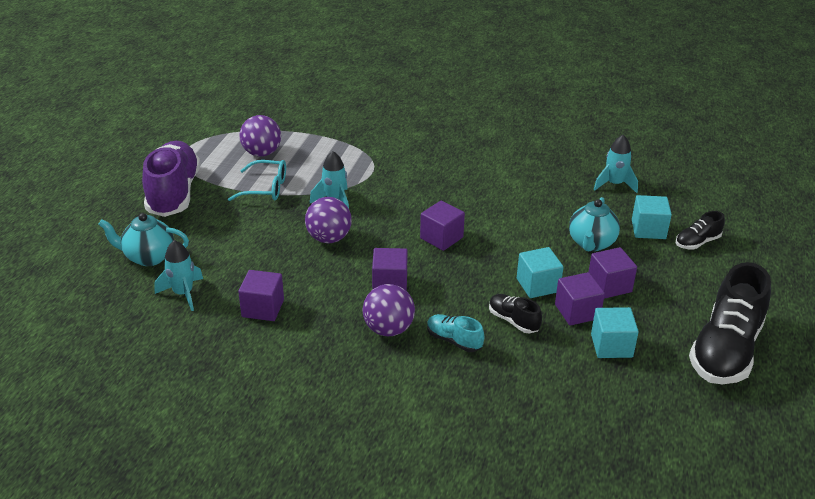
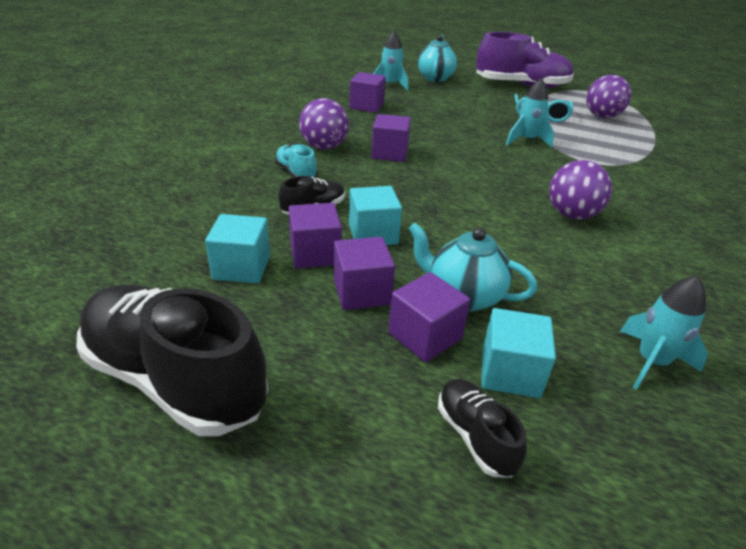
camera: 95 degrees right, 0 degrees up
(329, 238) = (463, 134): purple ball -> purple ball (571, 215)
(441, 238) = (469, 186): purple cube -> purple cube (425, 336)
(454, 340) = (296, 173): turquoise shoe -> turquoise shoe turned 75 degrees counterclockwise

